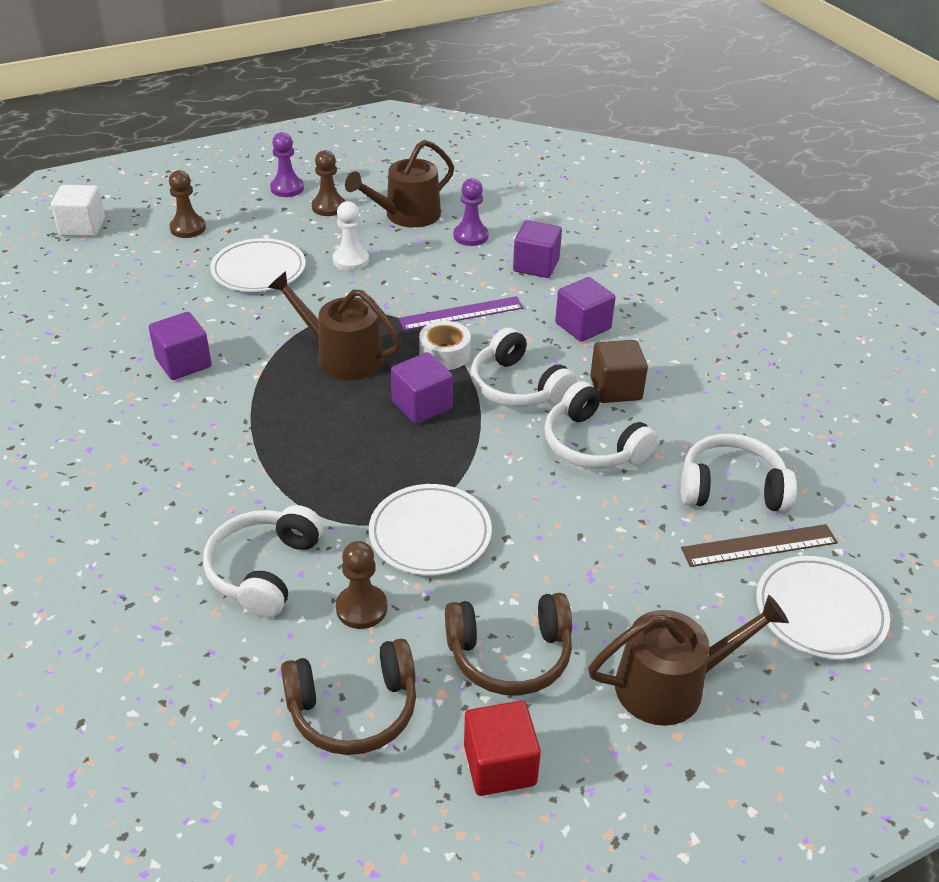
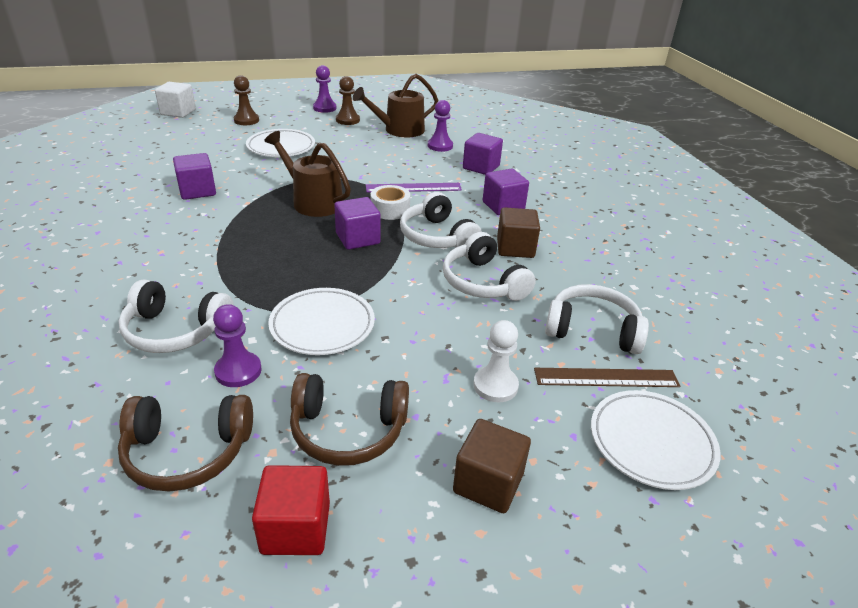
camera: 10 degrees right, 5 degrees down
(264, 570) = (176, 330): white headphones -> white headphones turned 105 degrees counterclockwise
(350, 260) = (348, 149): white pawn -> white pawn (495, 385)
(361, 608) = (238, 371): brown pawn -> purple pawn
(670, 685) = (488, 483): brown watering can -> brown cube

